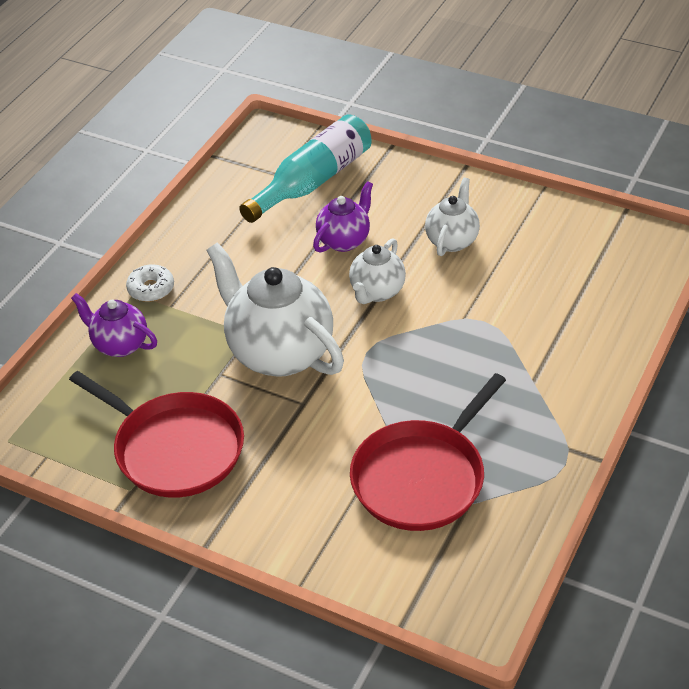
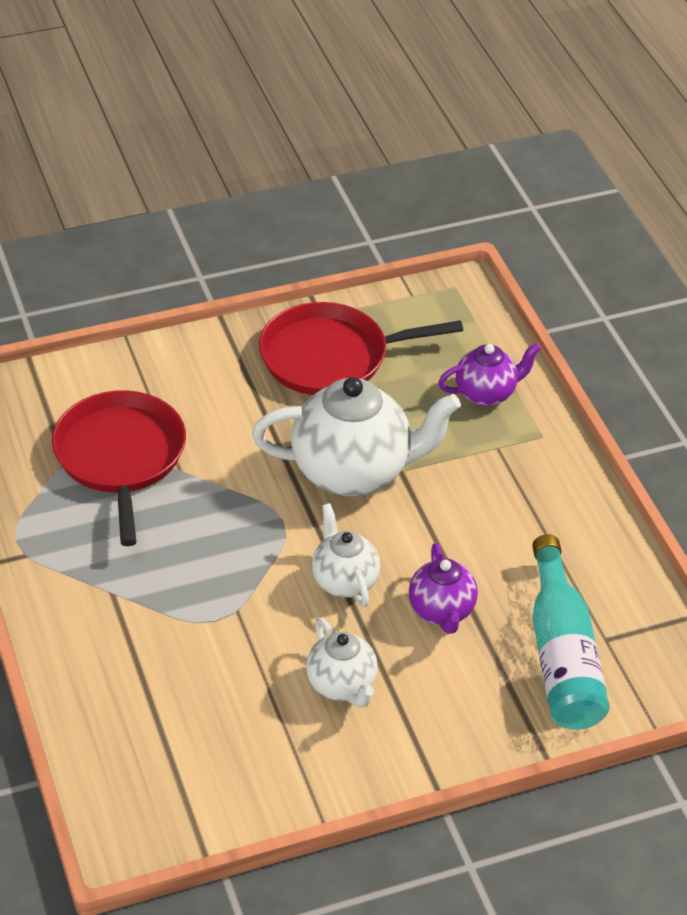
camera: 130 degrees right, 0 degrees up
(151, 289) = (536, 450): white donut -> none

